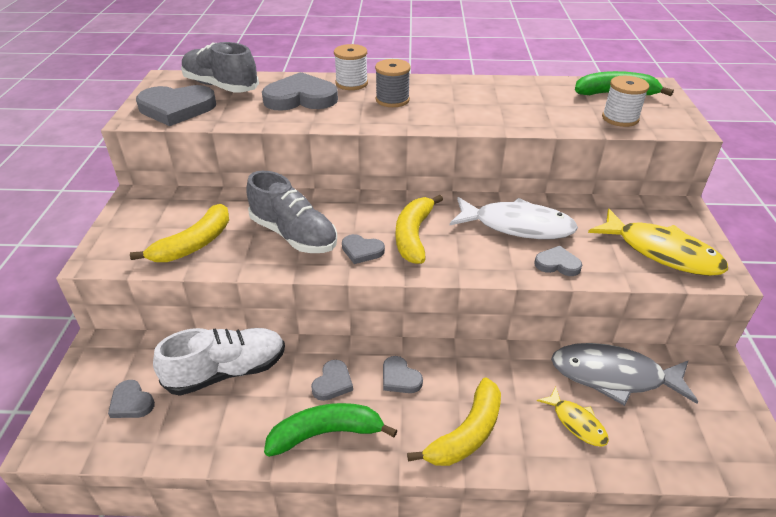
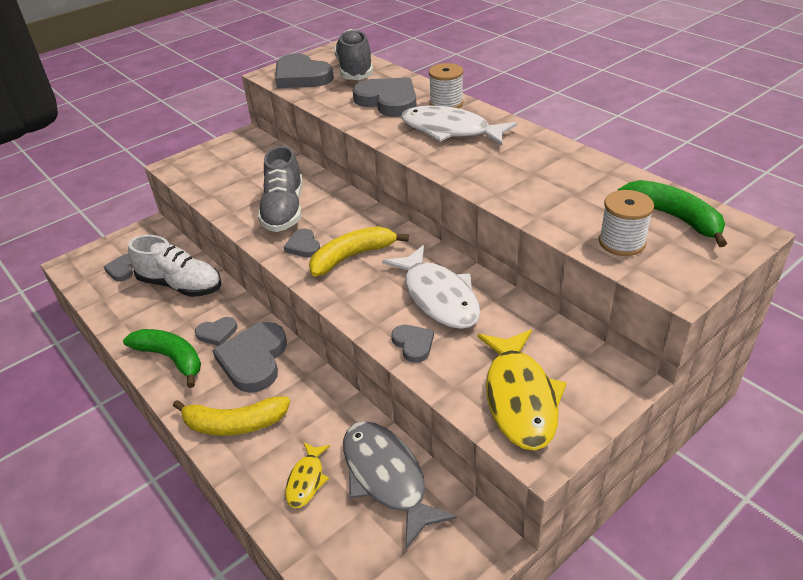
camera: 50 degrees right, 0 degrees up
(194, 244) = (226, 184): yellow banana -> none
(392, 100) = (450, 131): grey spool -> white fish
(400, 378) = (254, 360): grey heart -> grey heart, size x1.96

